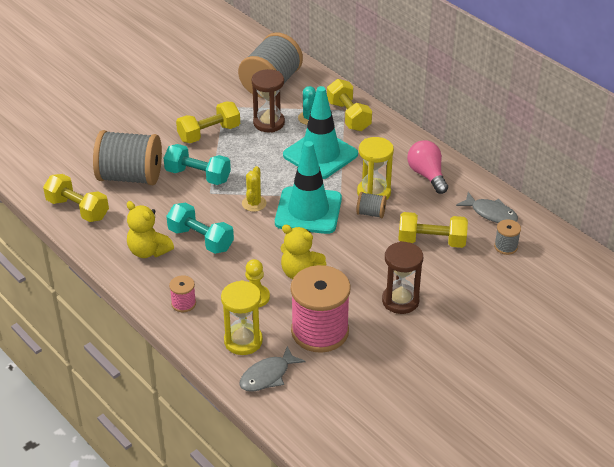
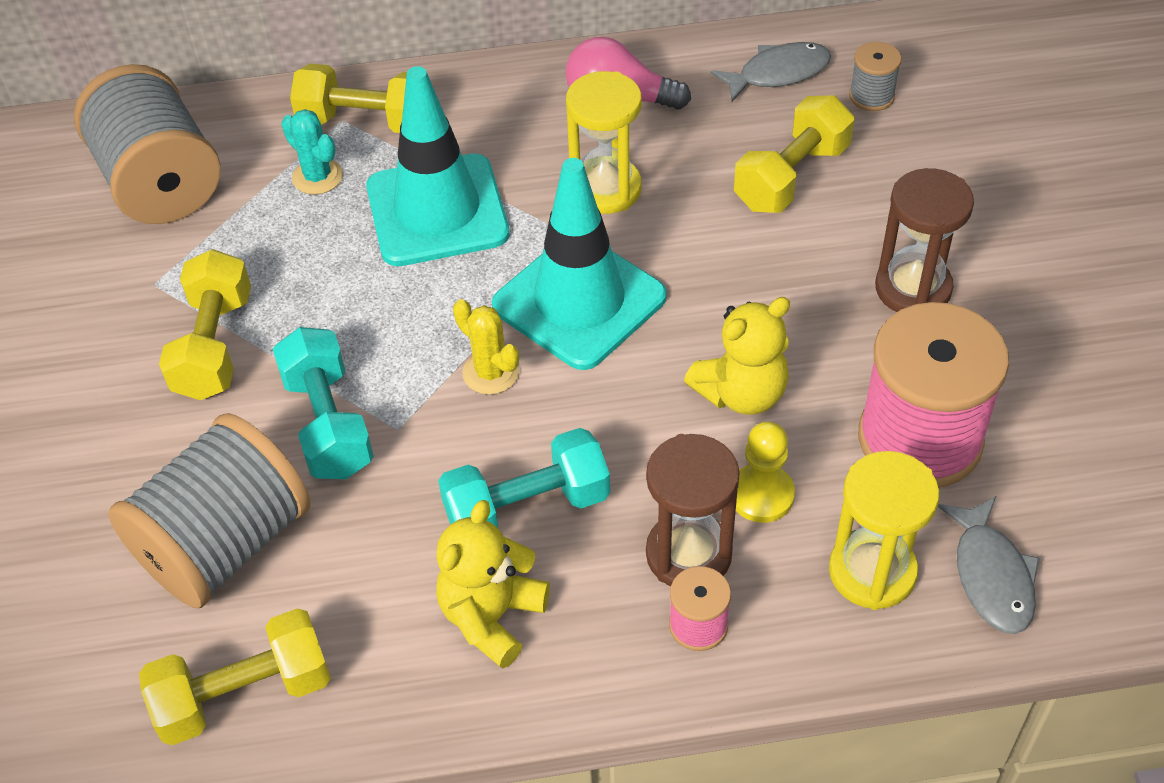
camera: 55 degrees left, 10 degrees up
(148, 251) = (492, 617): yellow teddy bear -> yellow teddy bear turned 135 degrees clockwise
(198, 175) = (328, 424): turquoise dumbbell -> turquoise dumbbell turned 75 degrees counterclockwise
(269, 123) = (274, 240): brown hourglass -> brown hourglass (688, 554)
(371, 213) = (657, 219): grey spool -> none

